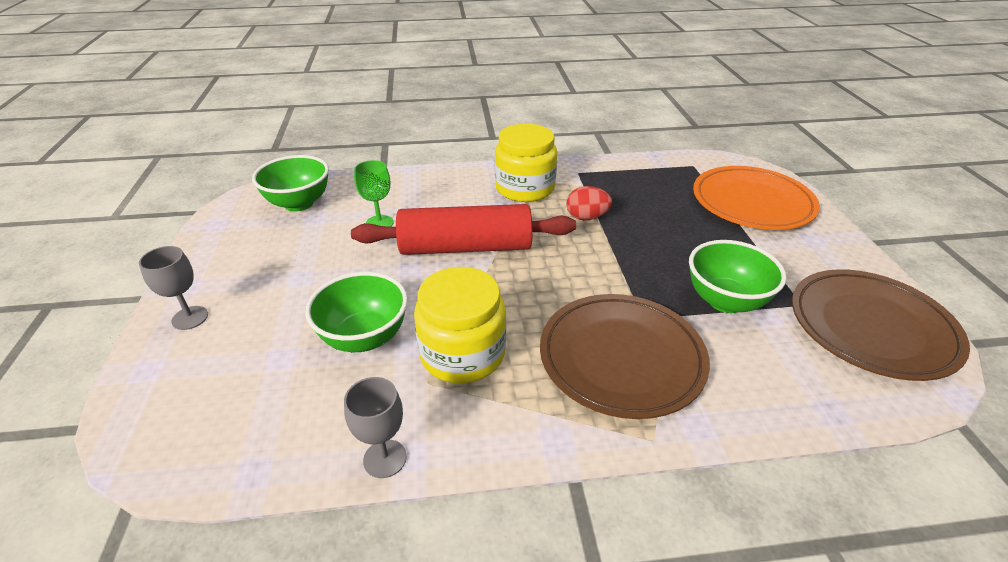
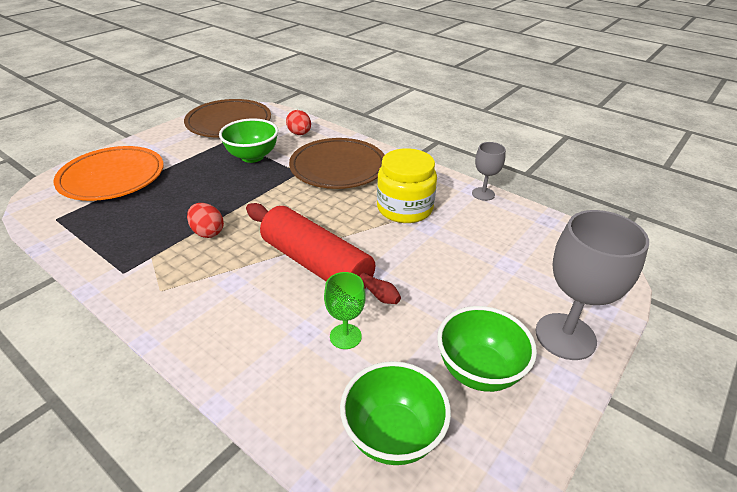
camera: 135 degrees left, 0 degrees up
(190, 318) = (565, 336): grey goblet -> grey goblet, size x1.85
(364, 337) = (448, 246): green bowl -> green bowl (479, 370)
(525, 188) = (187, 287): yellow jar -> none
(773, 380) = (299, 134): none -> red egg

